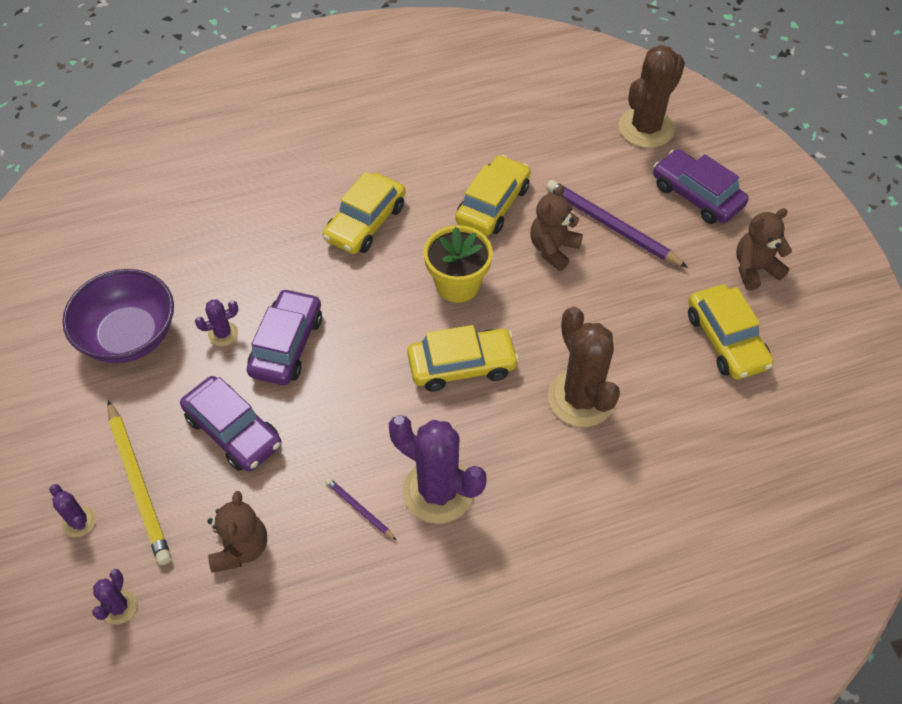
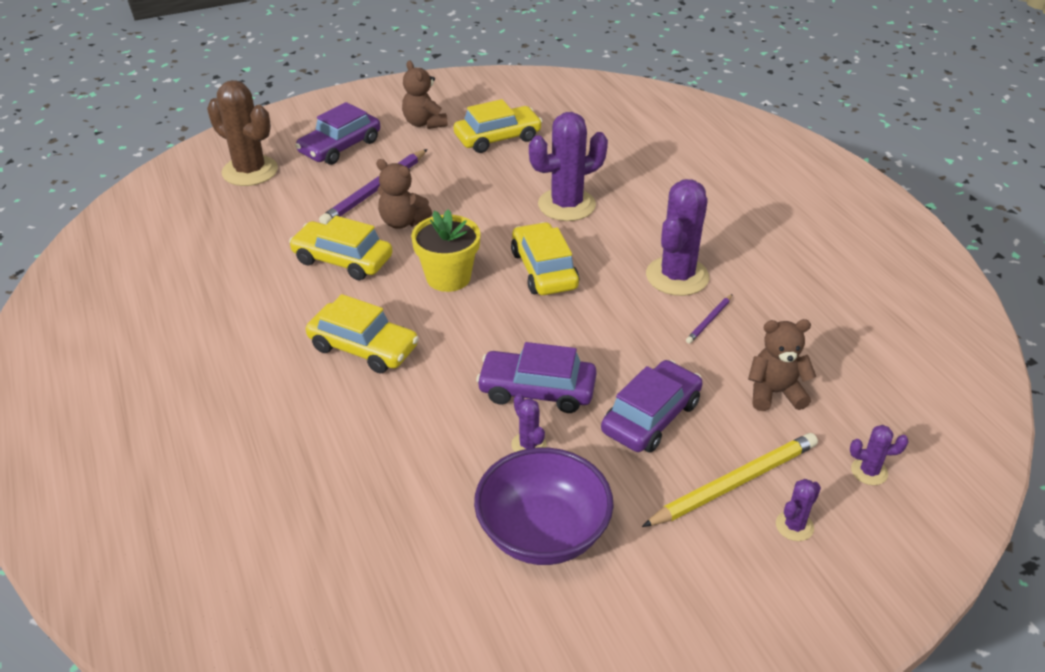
camera: 95 degrees left, 15 degrees down
(581, 398) = (566, 205): brown cactus -> purple cactus

